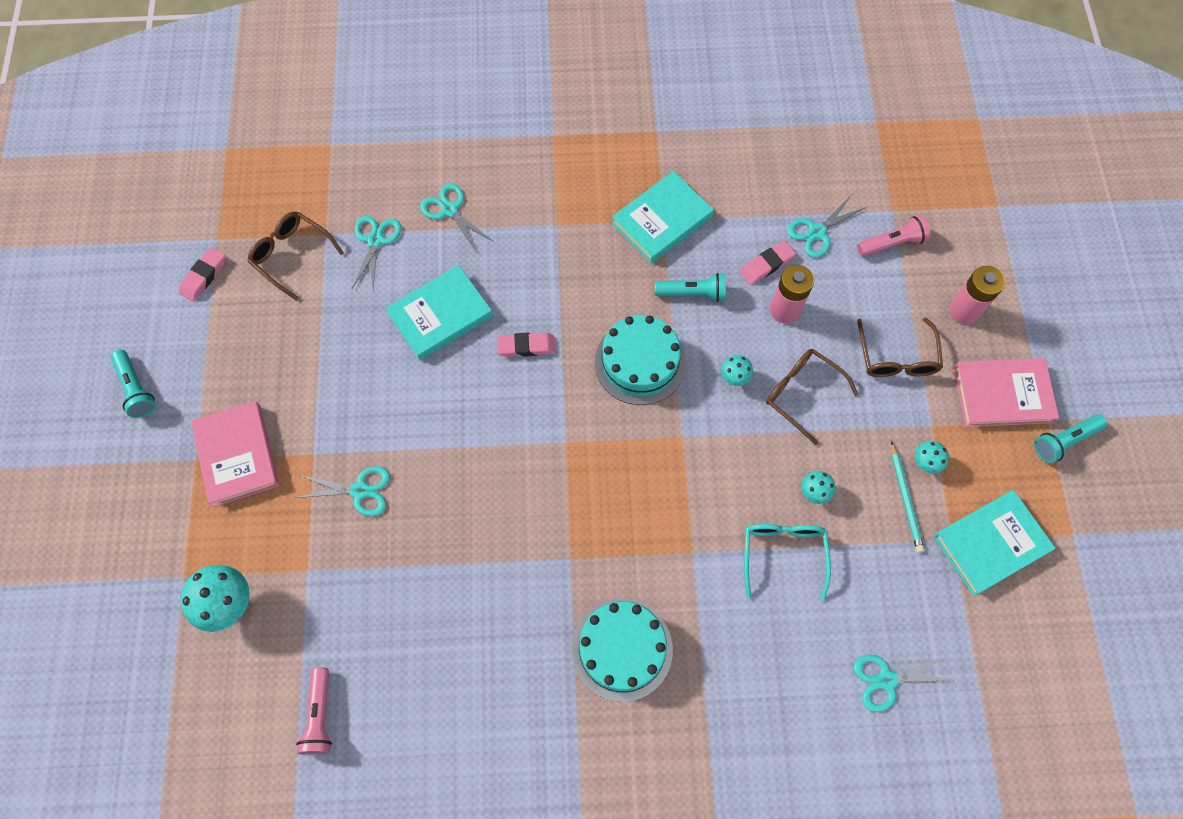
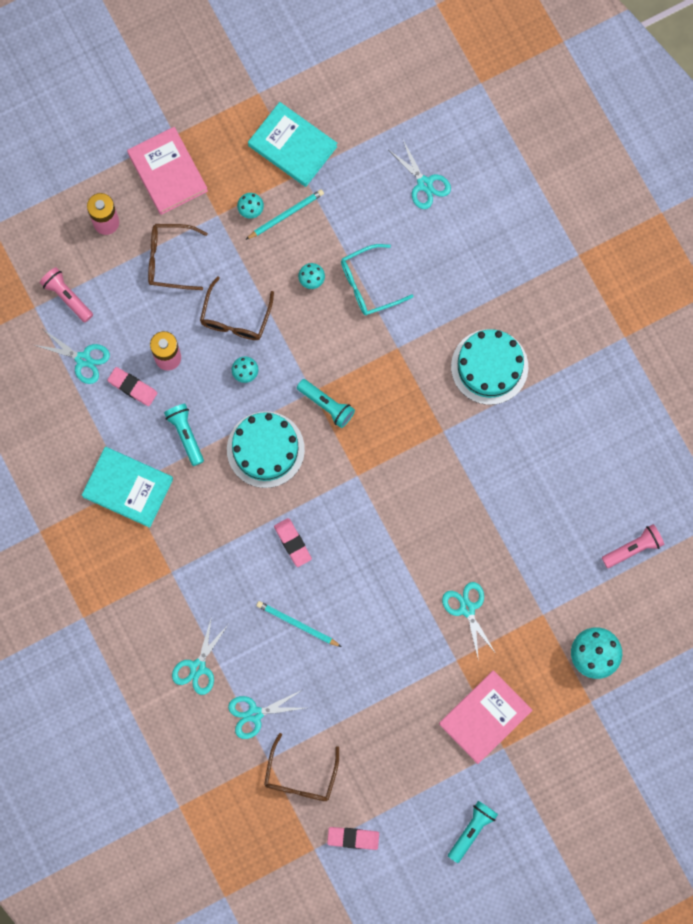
camera: 115 degrees left, 10 degrees up
(440, 315) = (297, 624): turquoise book -> turquoise pencil
(896, 356) = (170, 259): brown glasses -> brown glasses turned 150 degrees counterclockwise
(1064, 441) = (186, 118): turquoise flashlight -> turquoise flashlight (326, 405)

